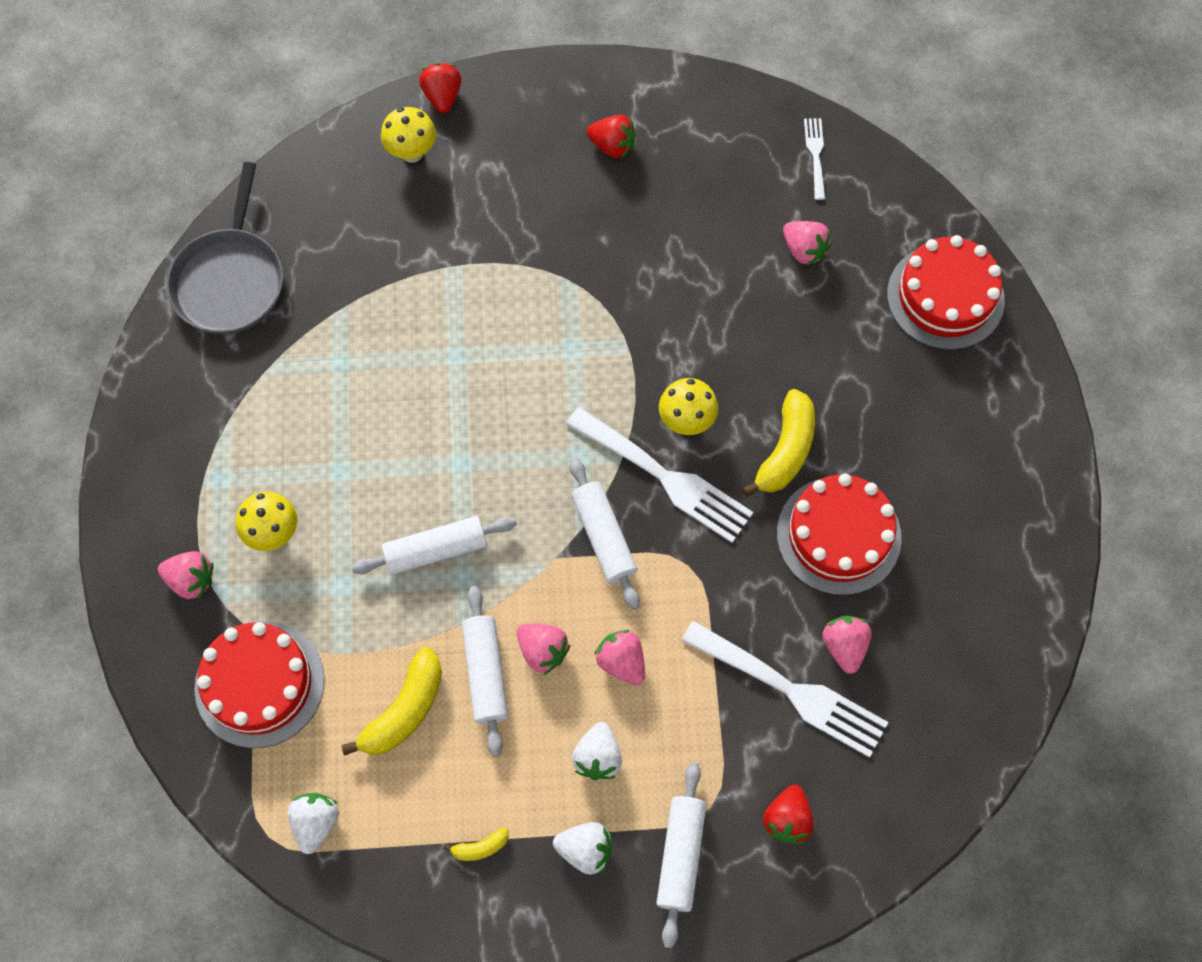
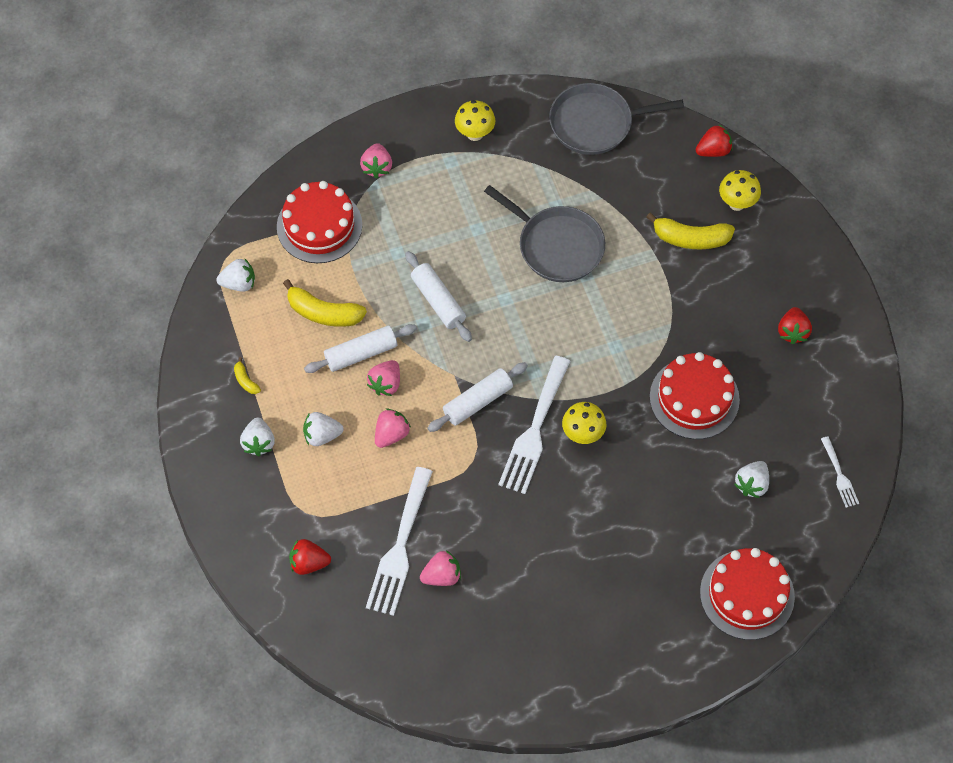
camera: 75 degrees right, 5 degrees down
(274, 533) = (422, 203): yellow mushroom -> yellow mushroom (475, 134)
(401, 378) = (557, 246): none -> grey pan
(442, 97) = (791, 210): red strawberry -> red strawberry (713, 150)
(680, 855) = (268, 501): white rolling pin -> none
(785, 451) = (580, 505): yellow banana -> yellow banana (690, 238)
(804, 250) = (751, 484): pink strawberry -> white strawberry
(815, 154) = (839, 475): white fork -> white fork turned 90 degrees clockwise
(838, 535) = (525, 555): red cake -> red cake (694, 398)

